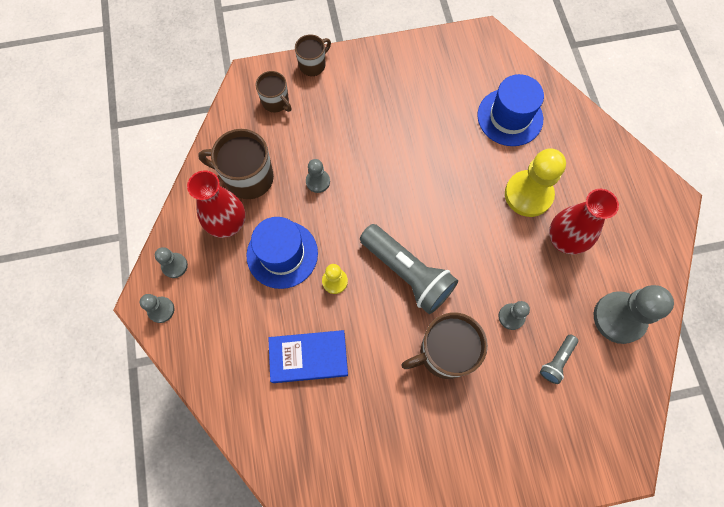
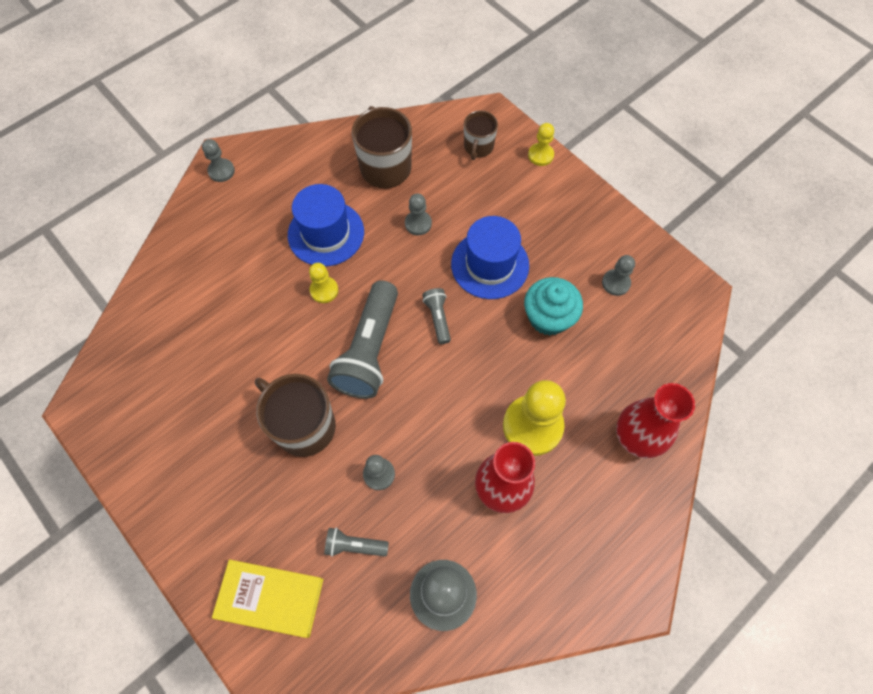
camera: 60 degrees right, 5 degrees down
(174, 265) = (267, 158): grey pawn -> grey pawn (616, 283)
(228, 224) = (329, 176): red vase -> red vase (636, 438)
(308, 357) = (237, 307): blue book -> none
(313, 65) = (540, 155): brown mug -> yellow pawn
(409, 211) = (438, 318): none -> grey flashlight
(452, 137) = (548, 317): none -> turquoise cupcake
(510, 117) = (614, 363): blue hat -> blue hat (490, 264)
(567, 441) = (270, 598): none -> yellow book

